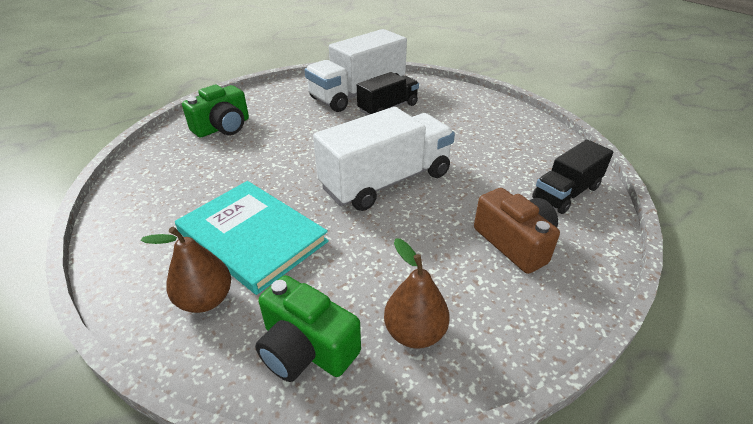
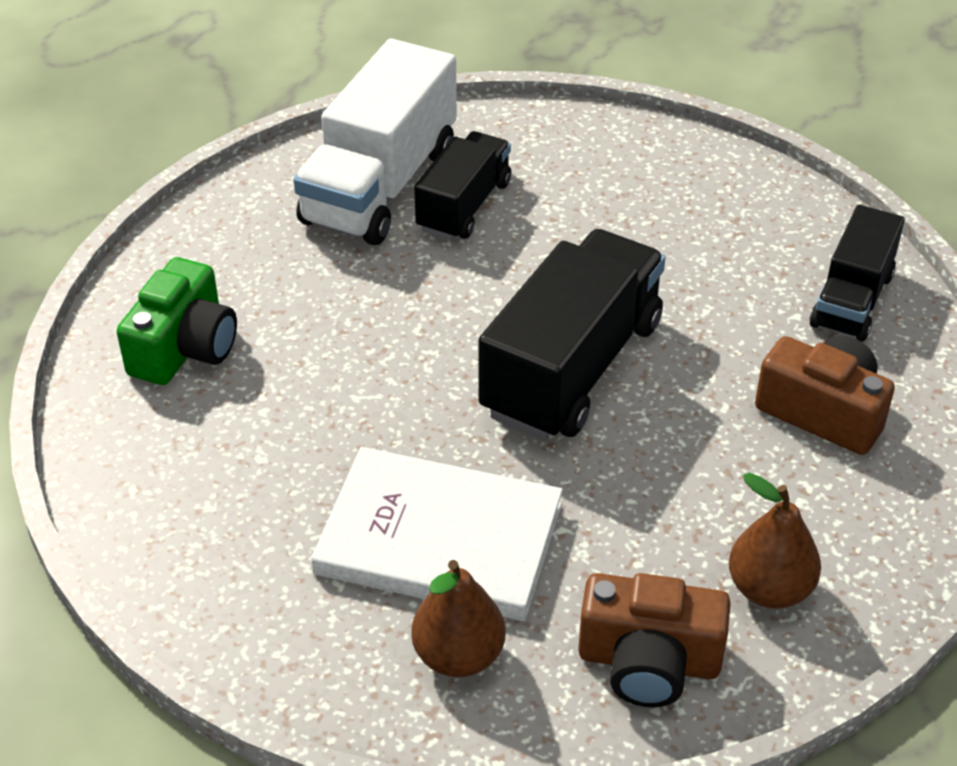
camera: 25 degrees left, 5 degrees up
(252, 237) = (439, 539): turquoise book -> white book
(306, 348) = (649, 661): green camera -> brown camera
(386, 181) = (572, 368): white truck -> black truck

